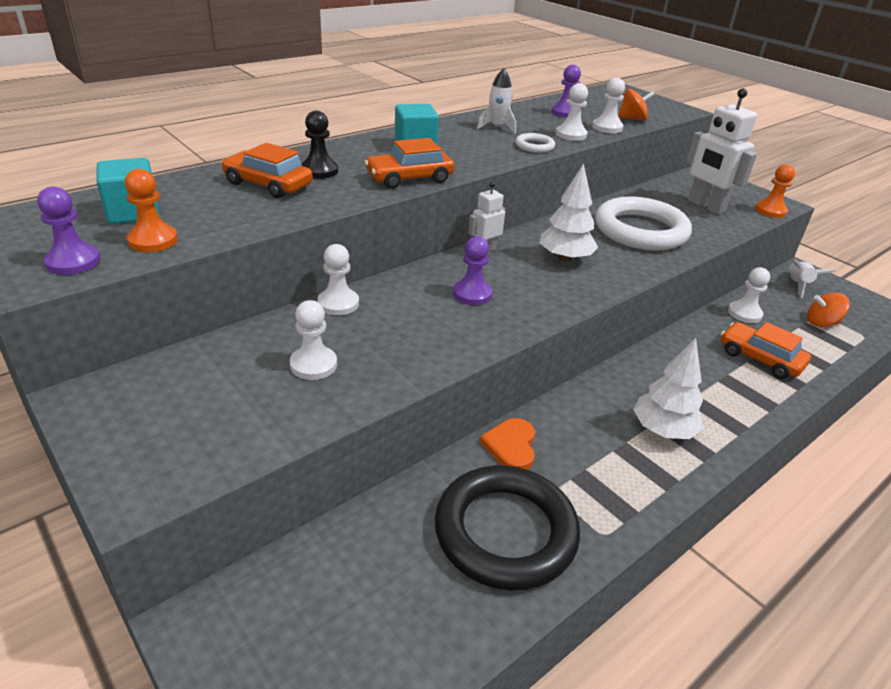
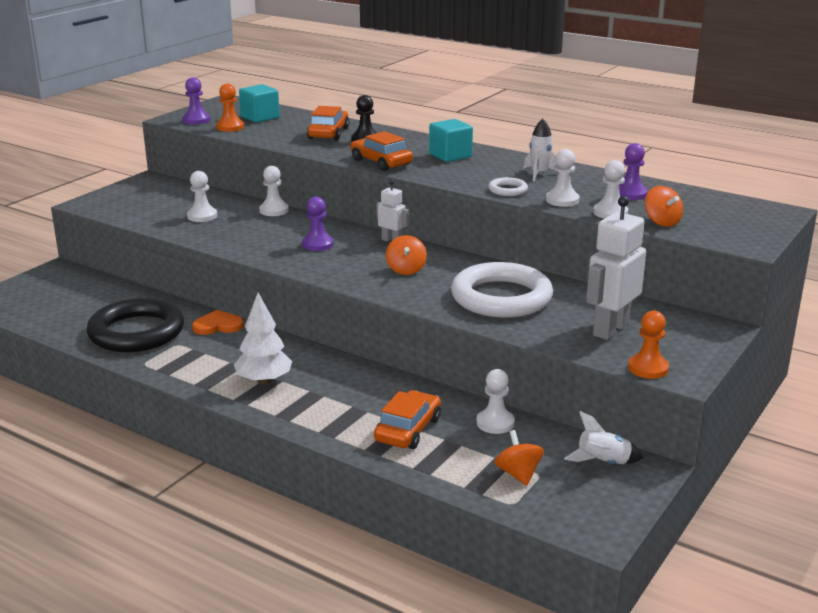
camera: 75 degrees right, 10 degrees down
(565, 259) = (406, 270): white tree -> orange spinning top

